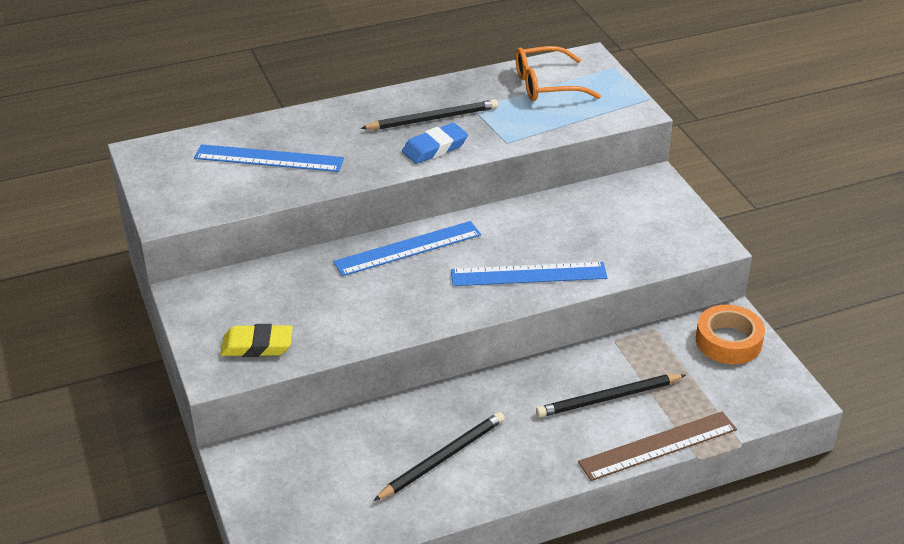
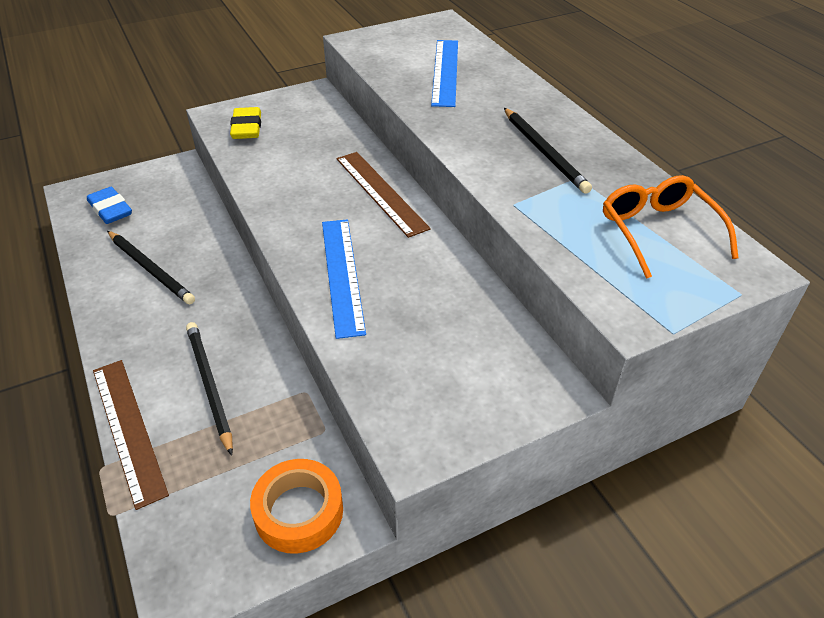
camera: 85 degrees right, 5 degrees up
(408, 249) = (380, 192): blue ruler -> brown ruler
(435, 148) = (487, 156): blue eraser -> blue eraser (110, 209)

